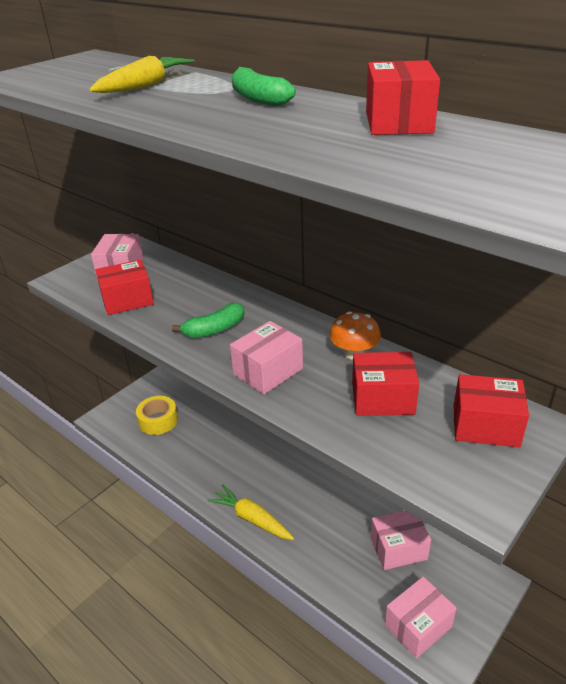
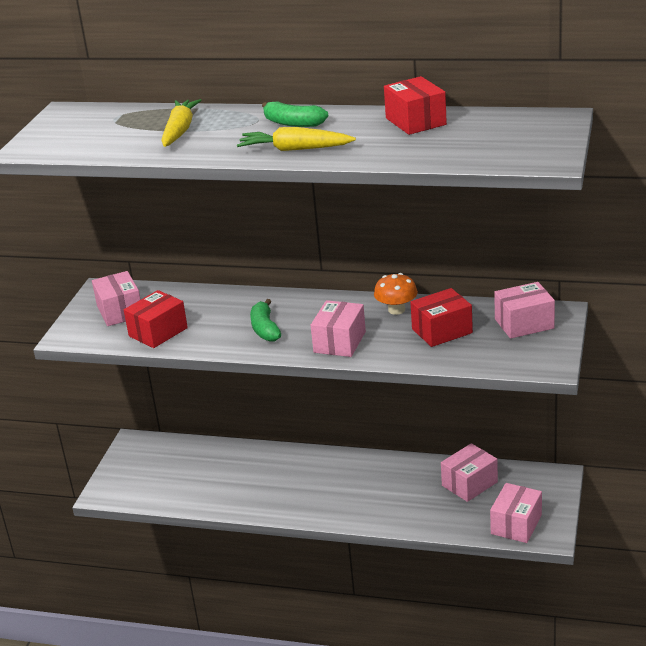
camera: 25 degrees left, 5 degrees down
(158, 420) = (167, 474): yellow tape -> none
(214, 329) = (265, 329): green banana -> green banana turned 135 degrees clockwise
(252, 519) = (328, 511): yellow carrot -> yellow carrot (295, 149)
(485, 426) = (524, 324): red box -> pink box

